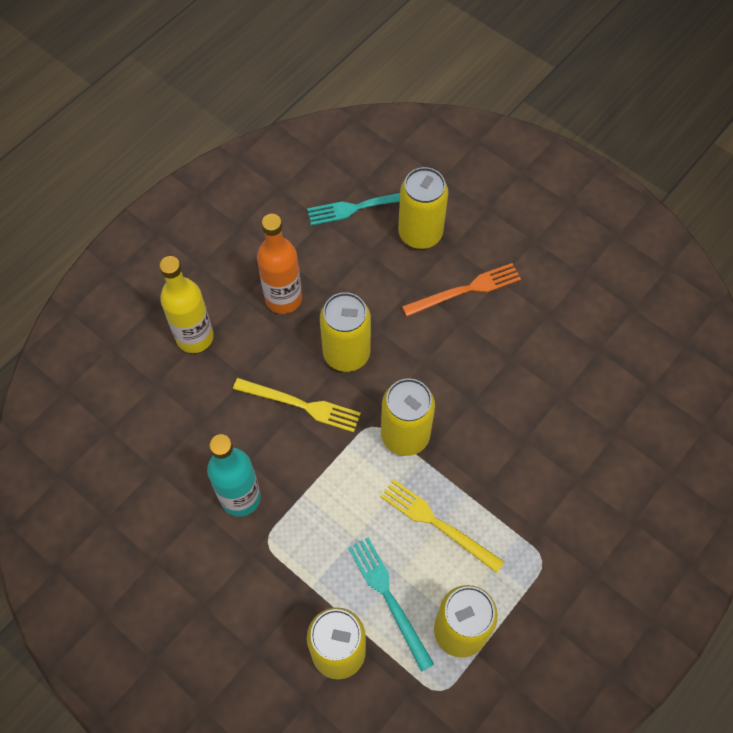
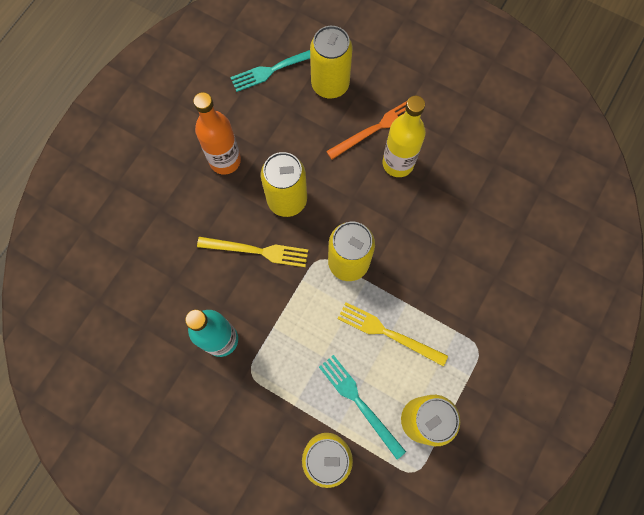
camera: 10 degrees left, 10 degrees up
(195, 337) = (156, 207): yellow bottle -> yellow bottle (398, 163)

